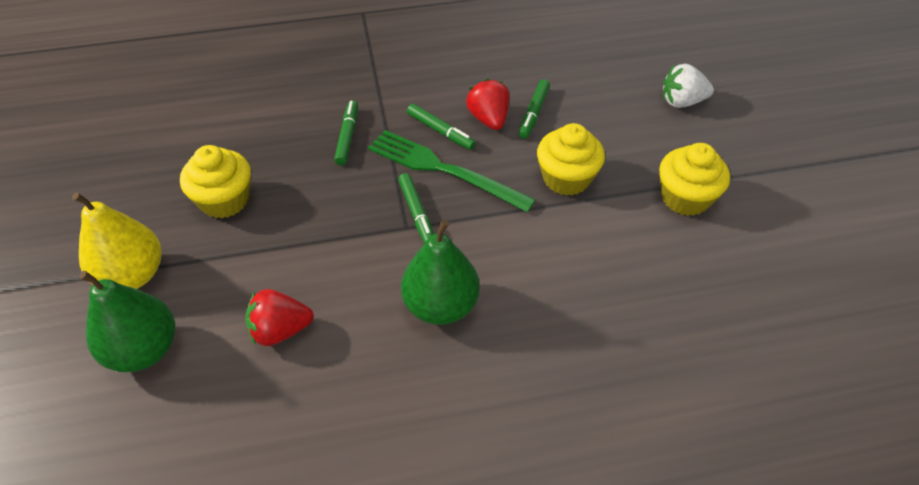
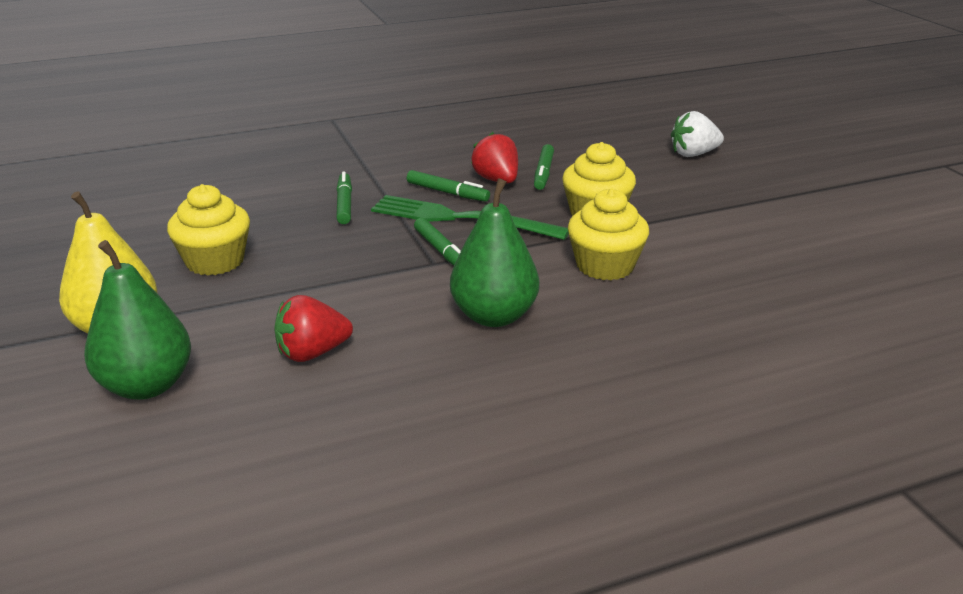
camera: 10 degrees left, 20 degrees down
(685, 198) = (726, 217): yellow cupcake -> yellow cupcake (605, 266)

